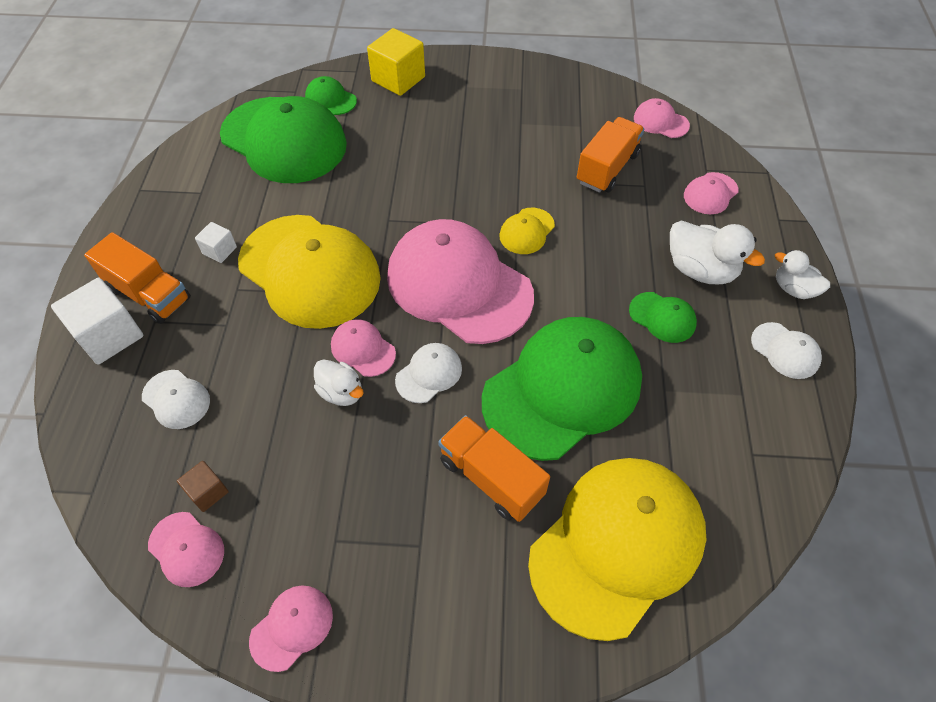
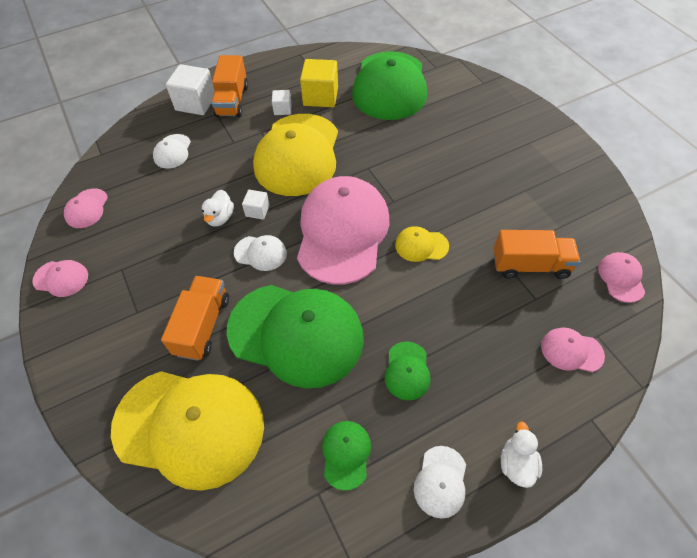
camera: 60 degrees right, 0 degrees up
(207, 492) = (123, 197): brown cube -> none
(330, 99) = (445, 85): green cap -> green cap (346, 454)
(363, 349) = (257, 211): pink cap -> white cube
(398, 79) = (498, 105): yellow cube -> yellow cube (320, 96)
(700, 270) = (478, 378): white duck -> none

